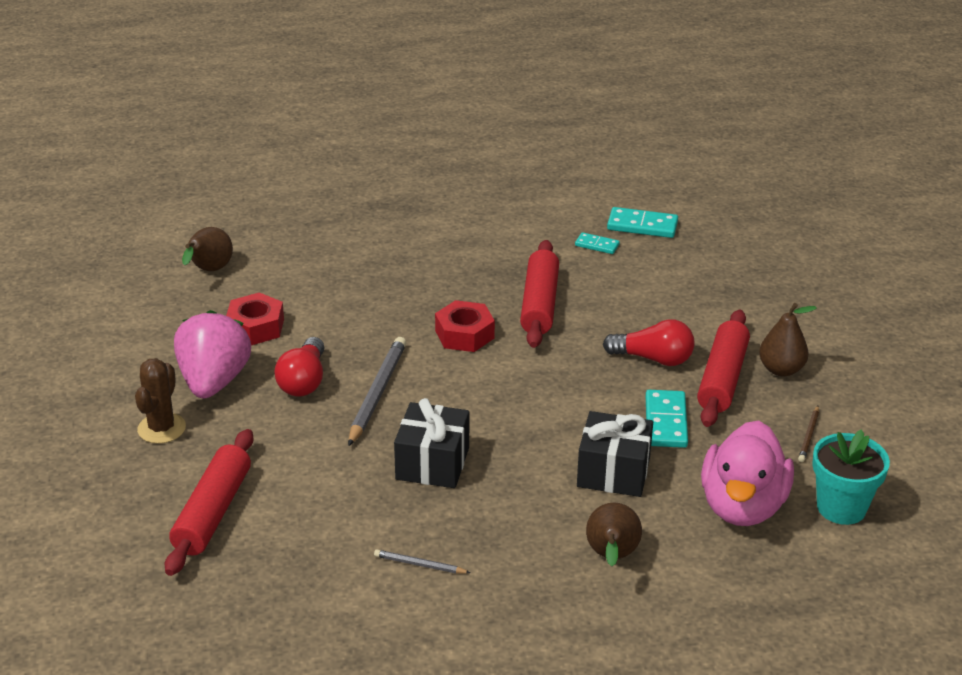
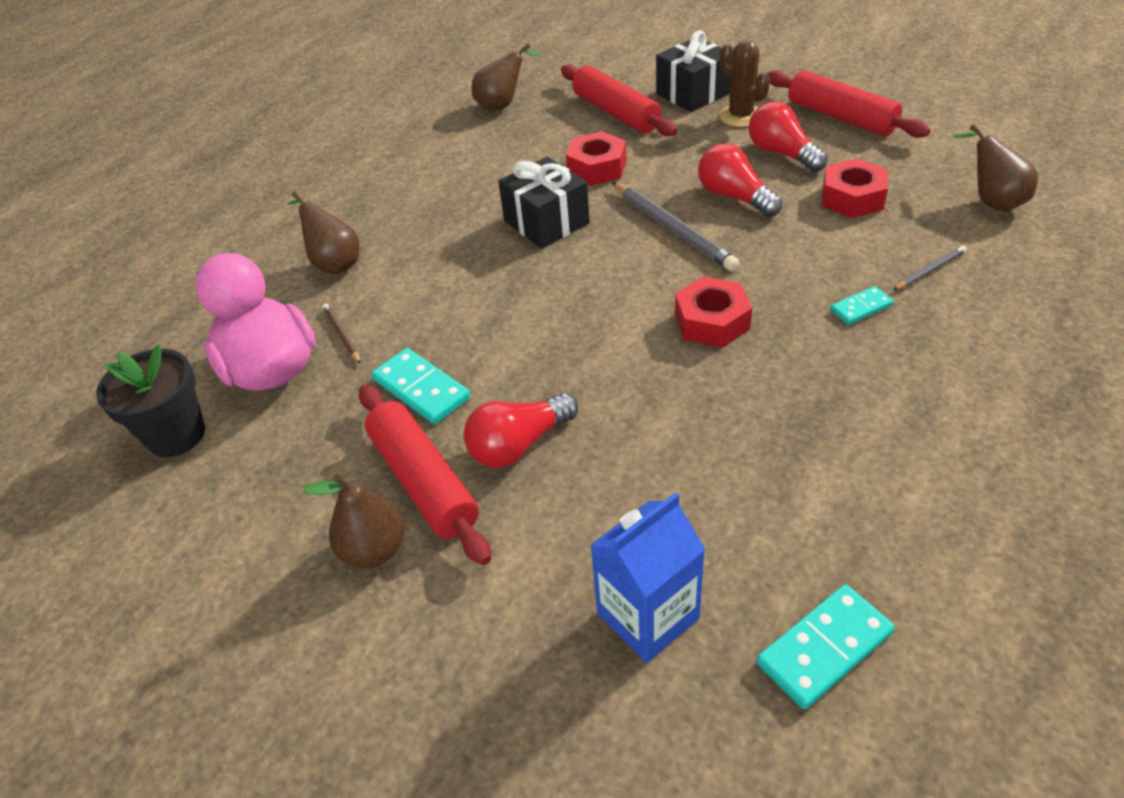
camera: 135 degrees right, 10 degrees up
(214, 382) = (782, 153): pink strawberry -> red light bulb
(259, 609) = (502, 105): none -> brown pear
(324, 476) = (597, 168): none -> red nut
(420, 565) = (453, 175): grey pencil -> grey pencil (930, 270)
(539, 304) = (715, 409): red rolling pin -> red rolling pin (841, 117)
(597, 245) = (808, 550): turquoise domino -> turquoise domino (861, 307)
(613, 472) = (409, 315): black gift -> black gift (693, 93)
(691, 272) = (648, 616): none -> blue carton
(809, 436) = (268, 487): brown pencil -> brown pencil (342, 335)
(841, 507) = (176, 435): turquoise flower pot -> black flower pot

